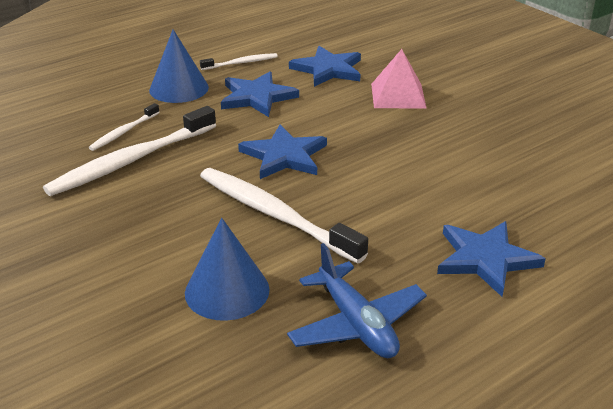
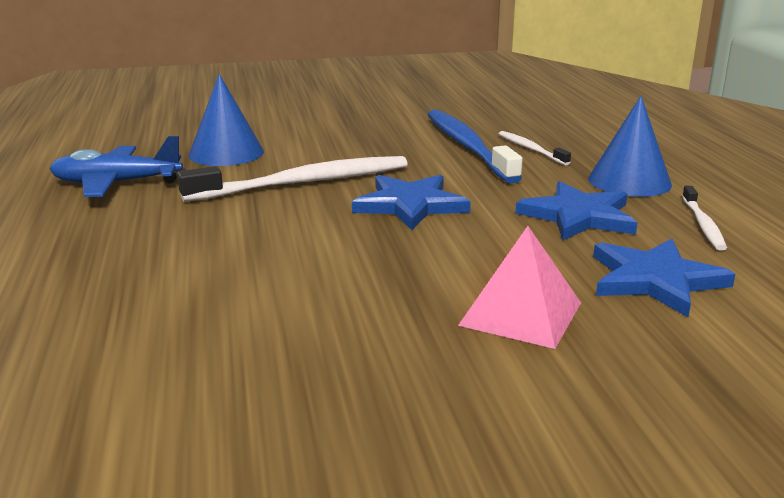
camera: 115 degrees right, 10 degrees down
(131, 160) = (467, 146): white toothbrush -> blue toothbrush
(485, 259) = (91, 255): blue star -> none

